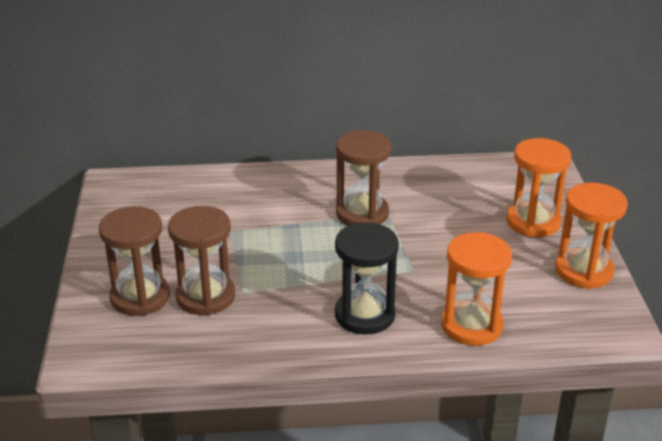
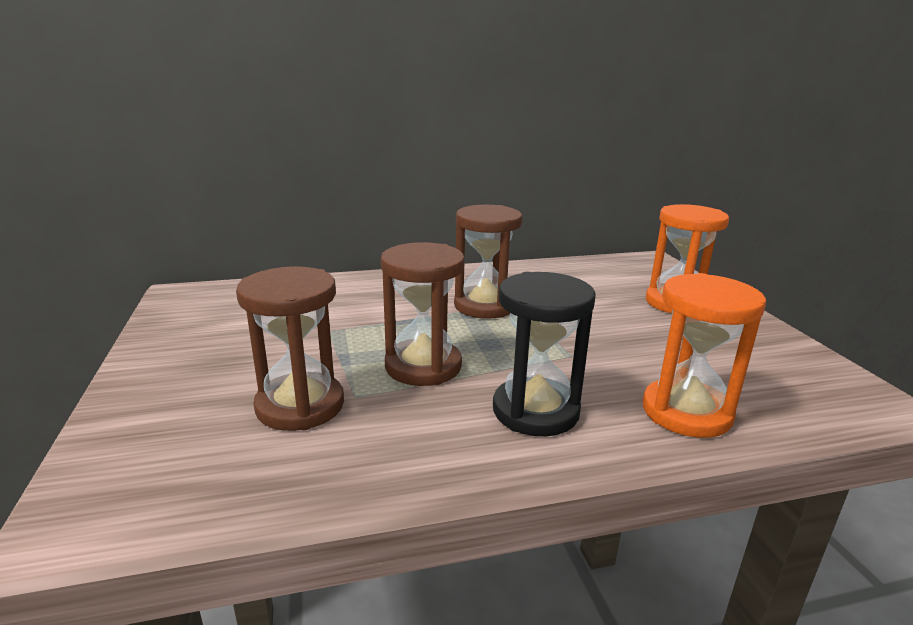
camera: 10 degrees left, 10 degrees down
(140, 297) = (199, 414): brown hourglass -> brown hourglass (423, 366)
(583, 271) = (770, 342): orange hourglass -> none

